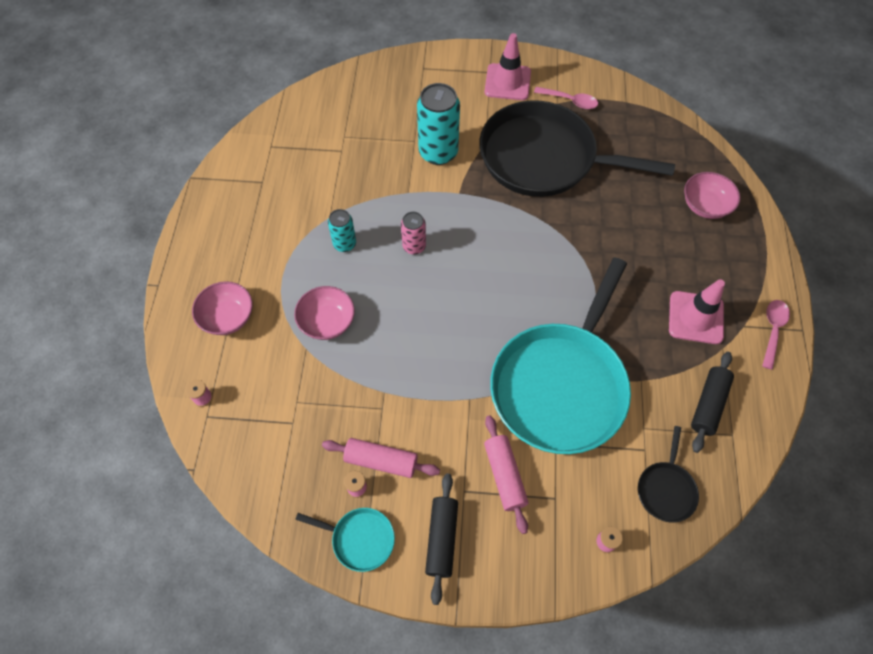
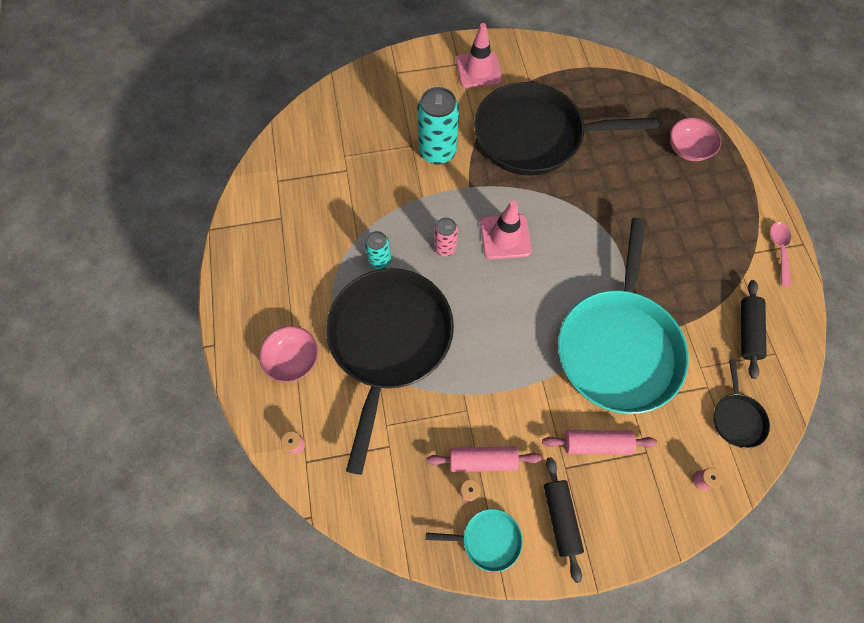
camera: 15 degrees left, 5 degrees up
(327, 322) = (389, 340): pink bowl -> black pan
(504, 476) = (596, 444): pink rolling pin -> pink rolling pin turned 60 degrees counterclockwise
(570, 101) = (540, 76): pink spoon -> none
(696, 317) = (712, 255): pink traffic cone -> pink traffic cone (505, 237)

